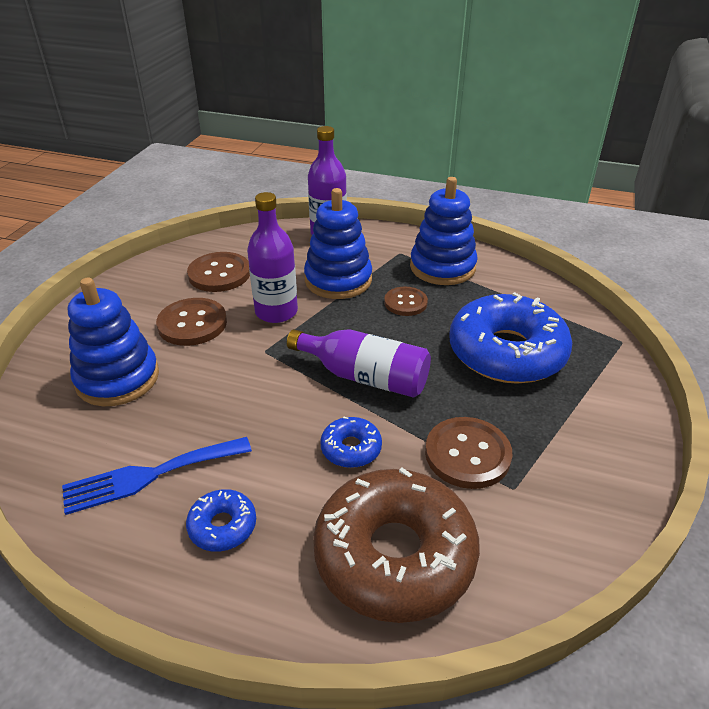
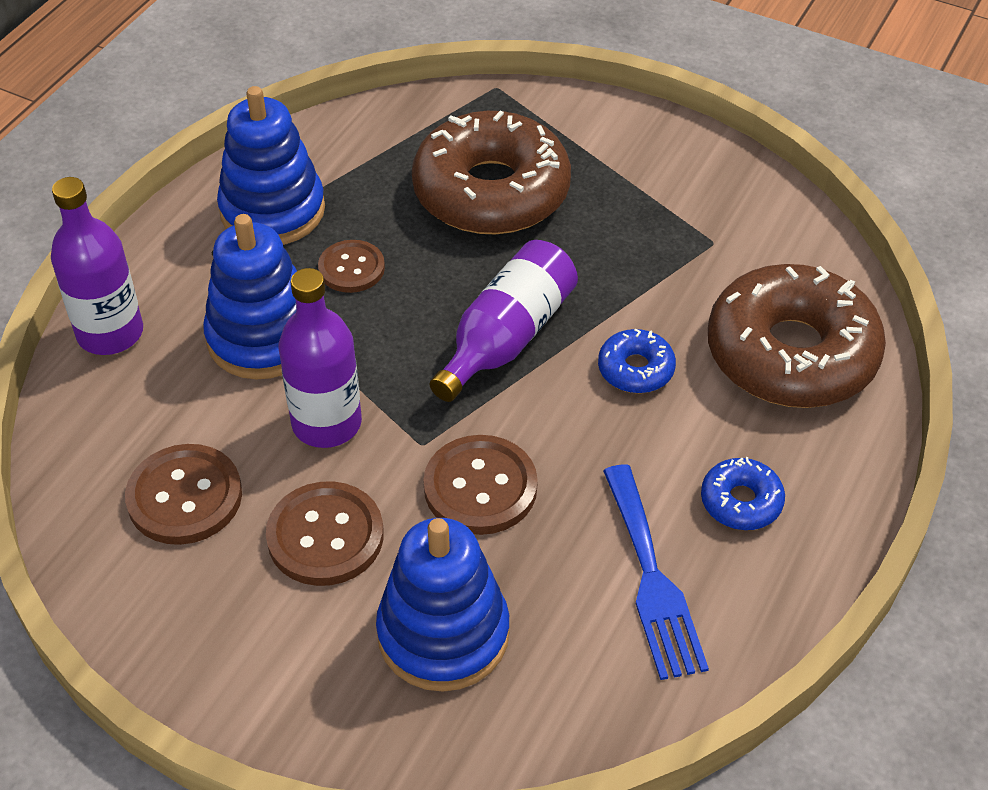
camera: 80 degrees left, 10 degrees up
(467, 454) = (660, 267): brown button -> brown button (480, 487)
(506, 352) = (491, 191): blue donut -> brown donut

